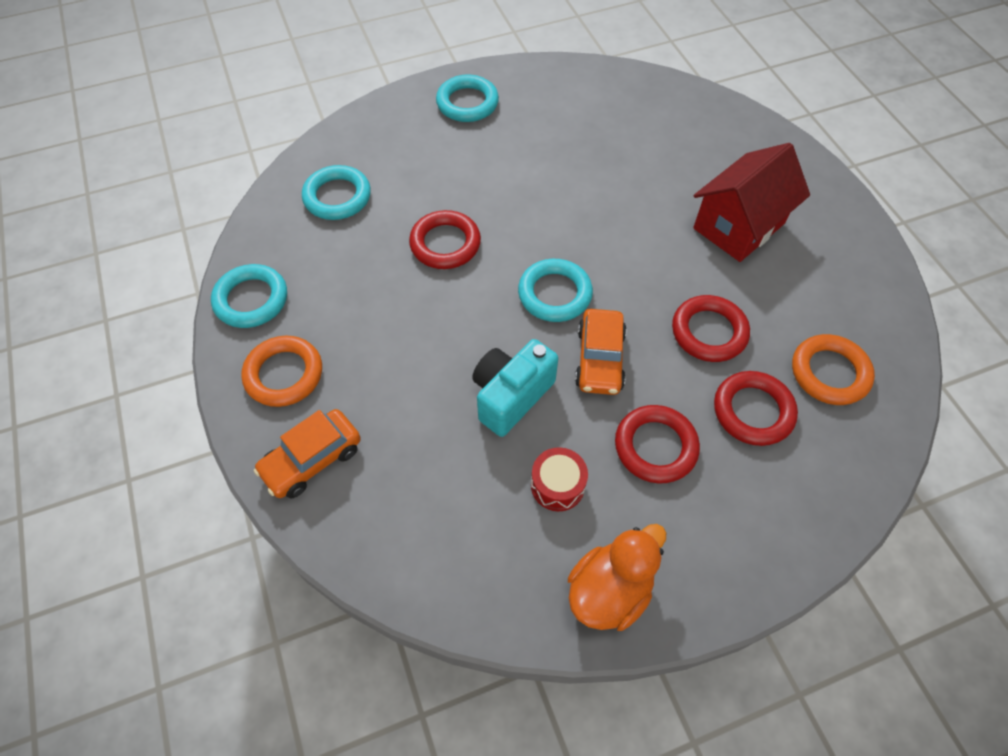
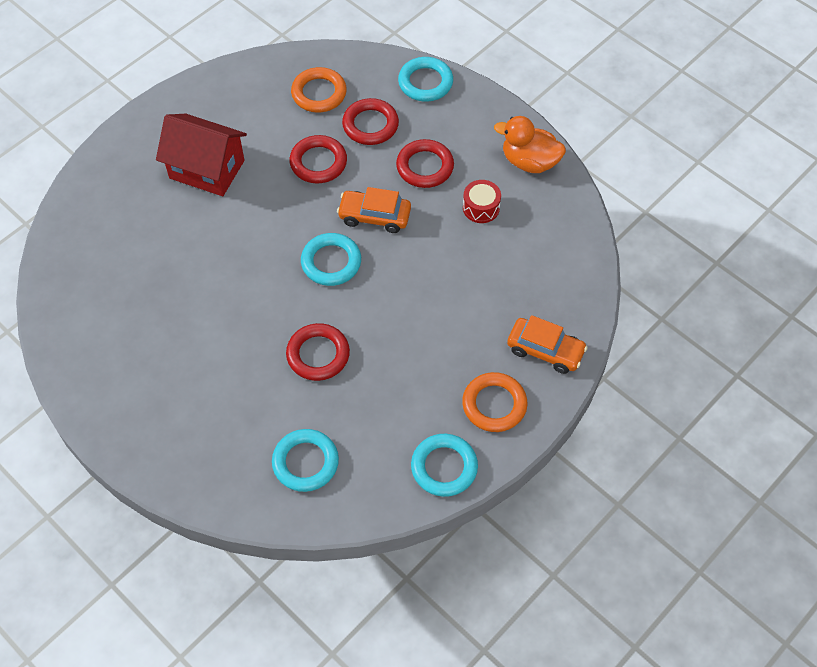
camera: 115 degrees left, 0 degrees up
(467, 103) = (138, 412): turquoise ring -> turquoise ring (425, 82)
(511, 396) = (432, 256): turquoise camera -> none
(599, 359) = (374, 216): orange car -> orange car turned 150 degrees counterclockwise

